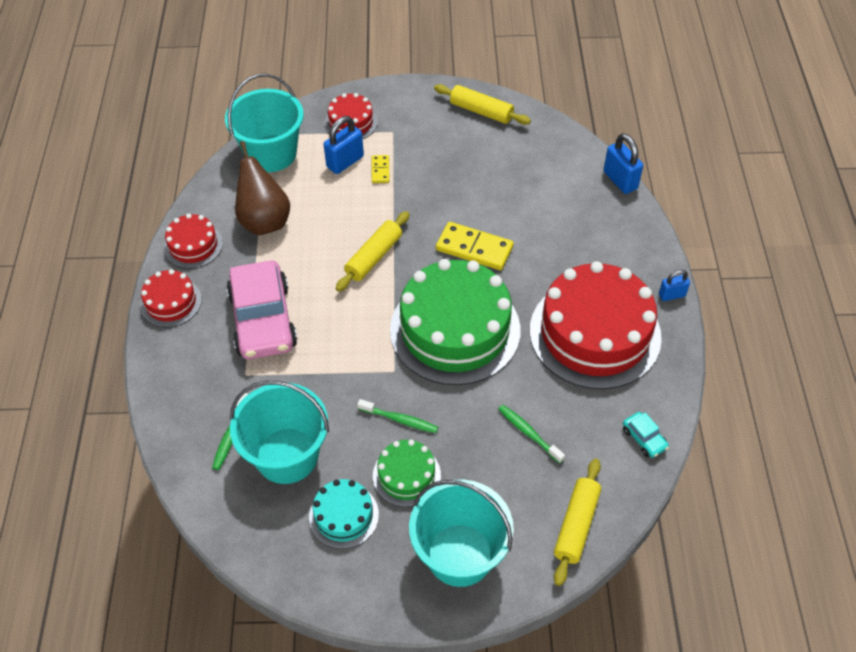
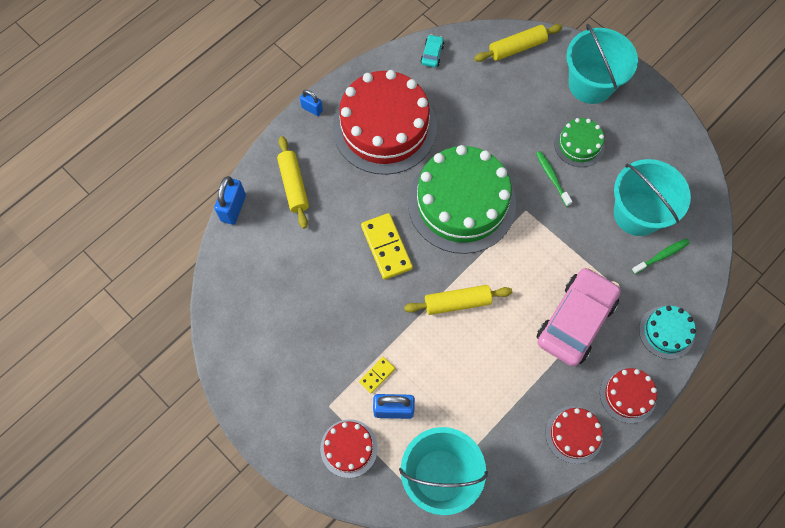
camera: 135 degrees left, 15 degrees up
(264, 221) = (503, 408): brown pear -> none
(343, 515) = (634, 153): turquoise cake -> turquoise cake (666, 332)
(481, 111) = (245, 360): yellow rolling pin -> yellow rolling pin (294, 185)
(528, 433) = (488, 109): green toothbrush -> none

